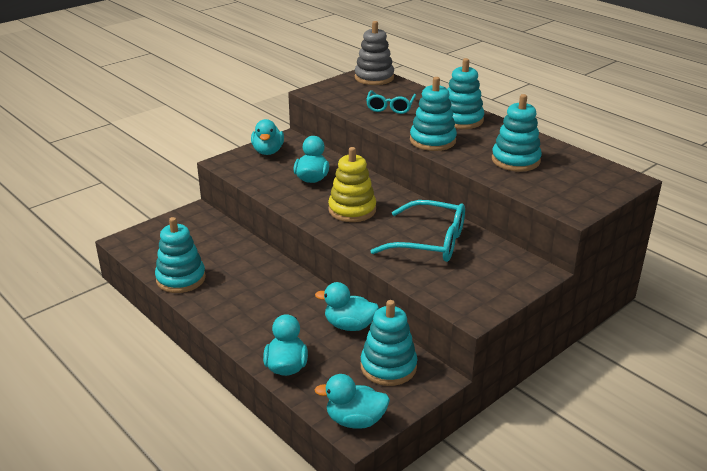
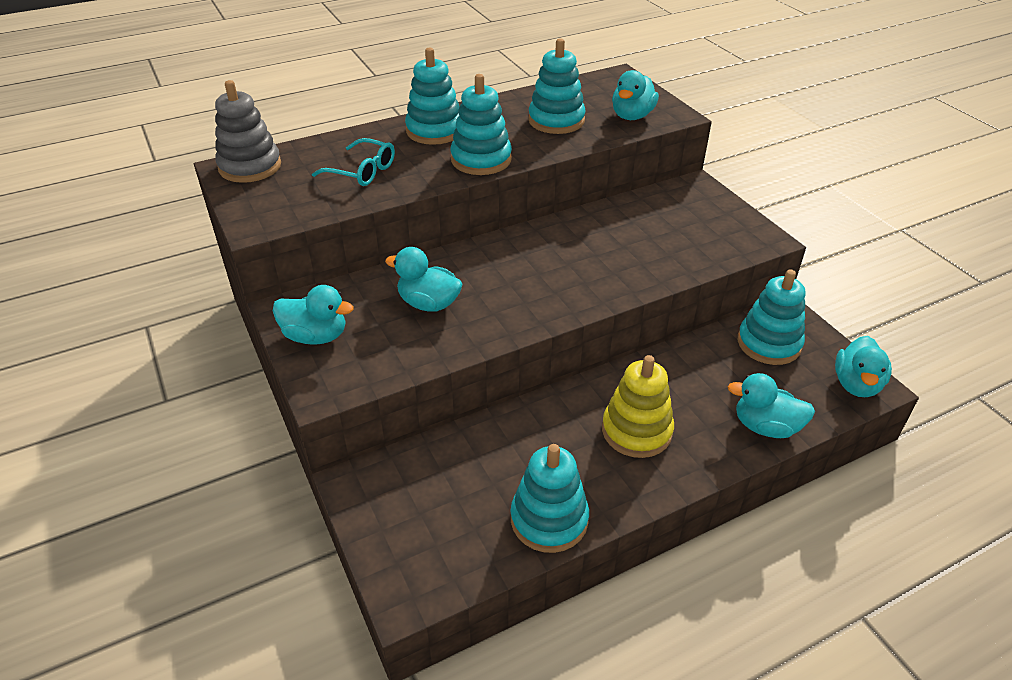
camera: 75 degrees left, 10 degrees up
(349, 325) = (692, 360): turquoise duck -> turquoise duck (632, 116)
(352, 210) = (531, 282): yellow stacking toy -> yellow stacking toy (636, 431)
(429, 242) = (624, 238): turquoise glasses -> none

